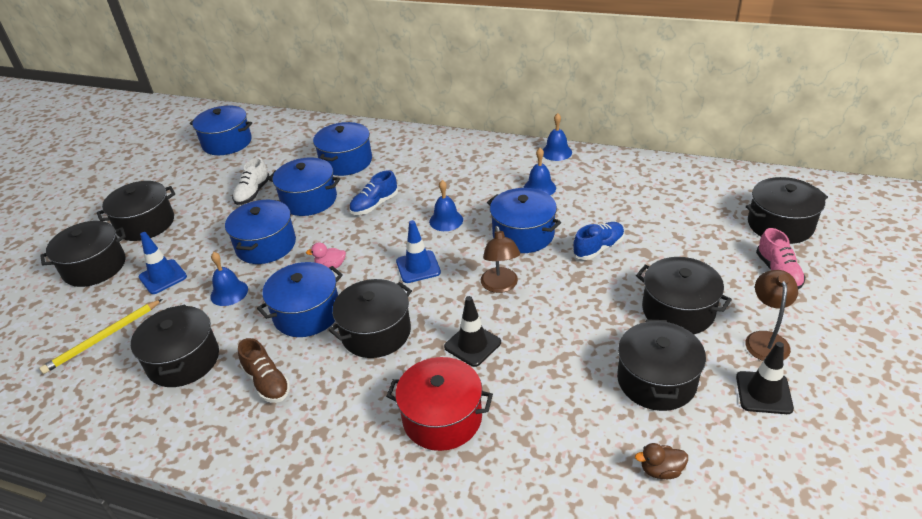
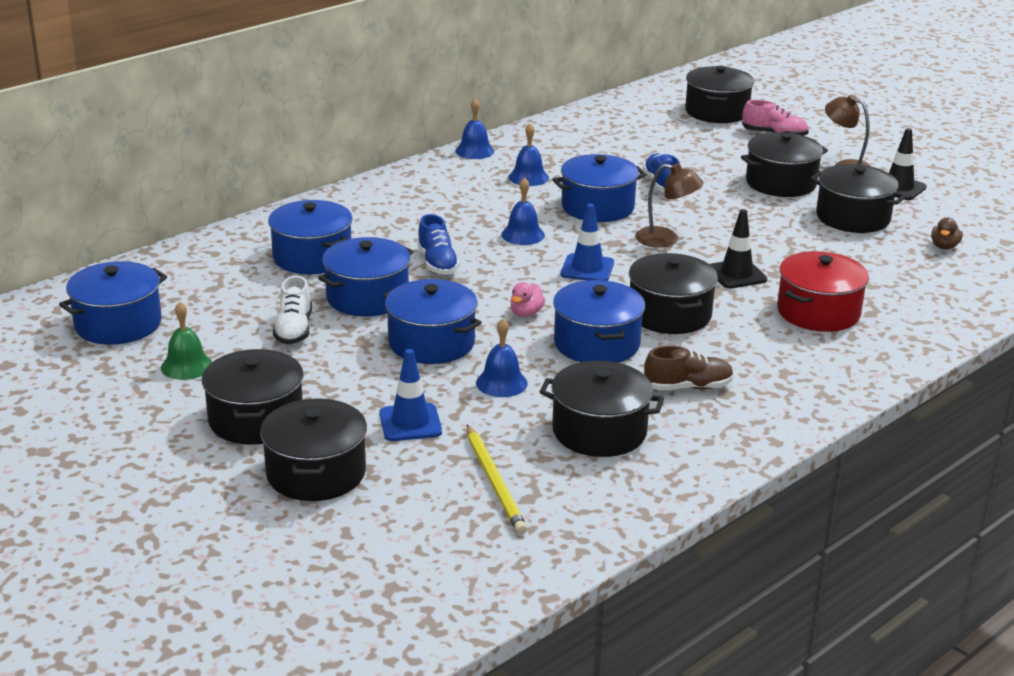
camera: 65 degrees left, 10 degrees down
(193, 179) = (186, 366): none -> green bell
(253, 193) = (294, 330): white shoe -> white shoe turned 45 degrees clockwise

